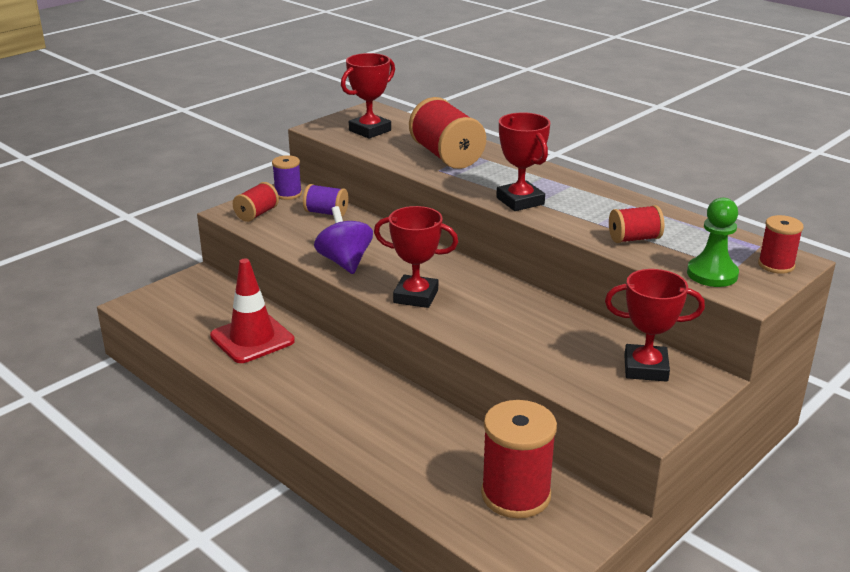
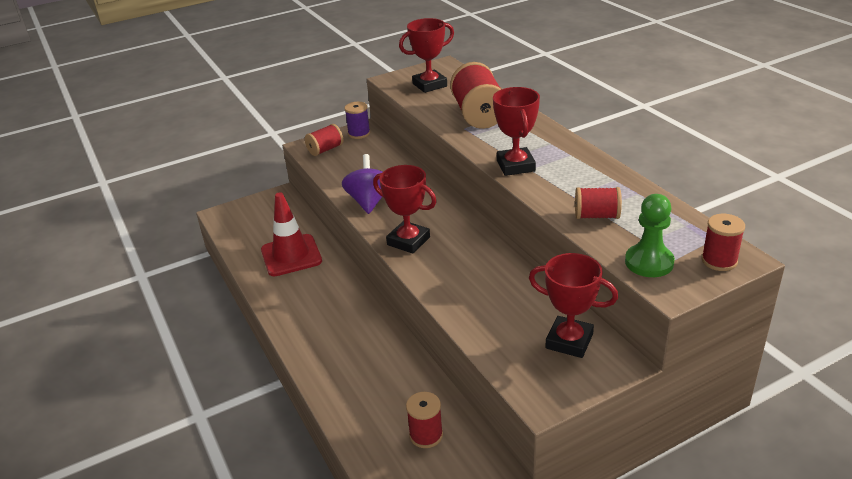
camera: 20 degrees right, 5 degrees up
(326, 213) = (379, 154): purple spool -> none
(516, 495) = (426, 435): red spool -> red spool, size x0.56

